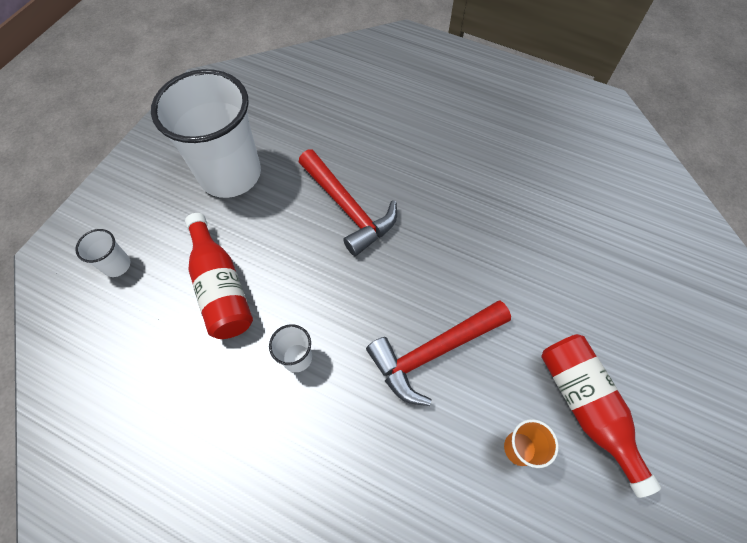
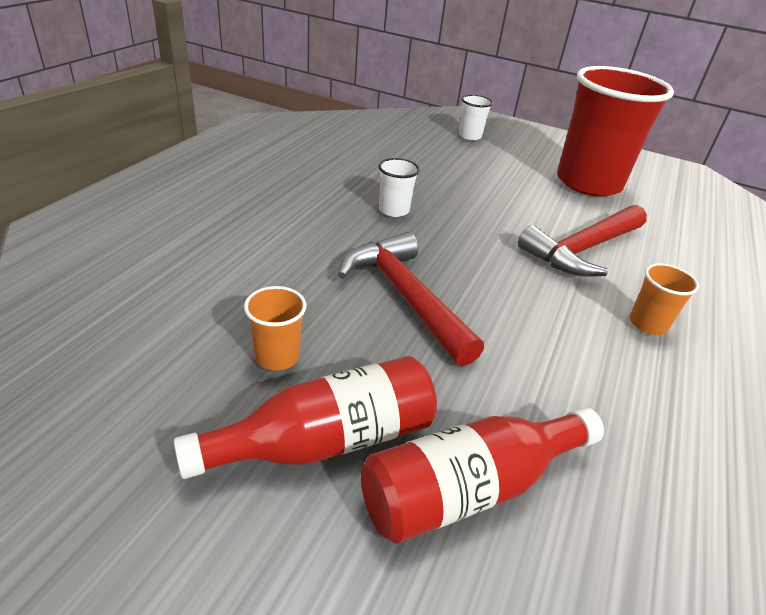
camera: 85 degrees right, 25 degrees down
(221, 287) = (460, 176): red bottle -> red bottle (469, 488)
(230, 174) = (588, 183): white cup -> red cup
(436, 192) = (648, 324): none -> orange cup

